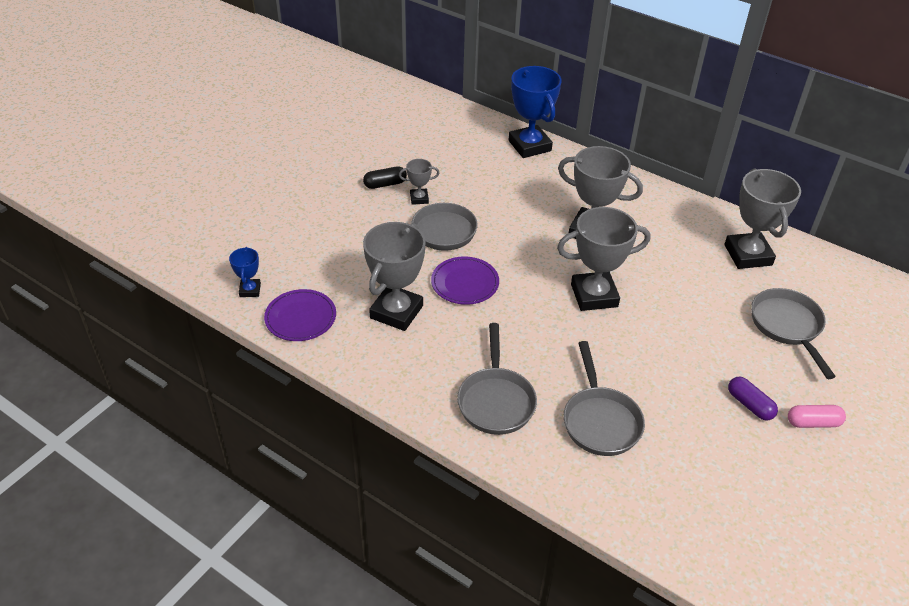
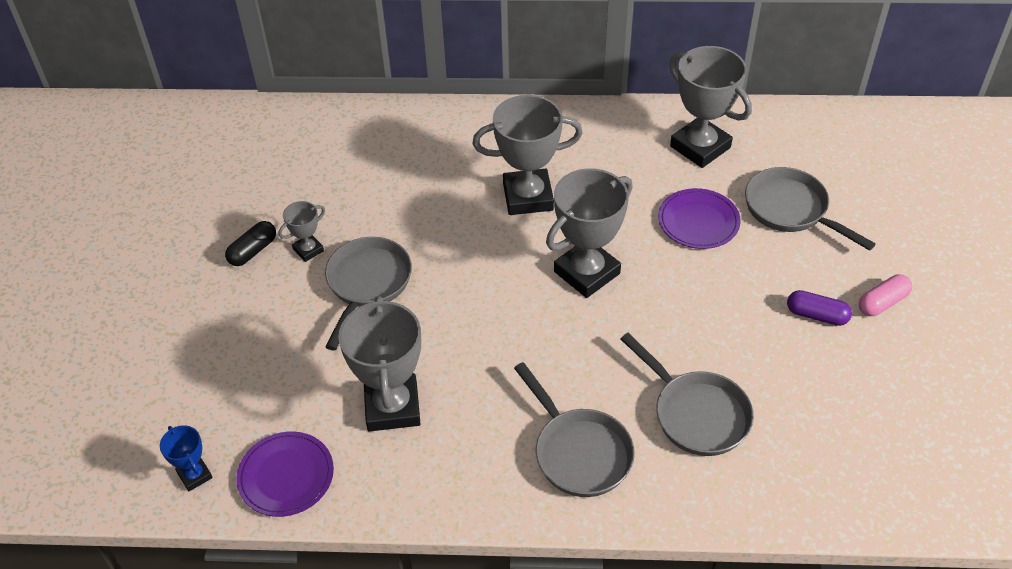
camera: 30 degrees left, 5 degrees up
(465, 283) = (441, 330): purple plate -> purple plate (698, 221)
(529, 146) = (384, 121): blue trophy -> none

